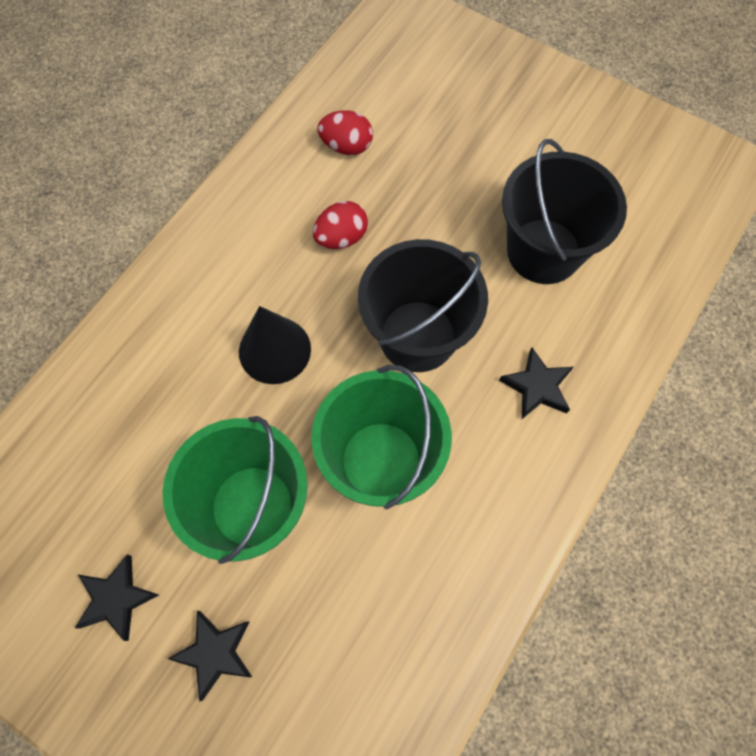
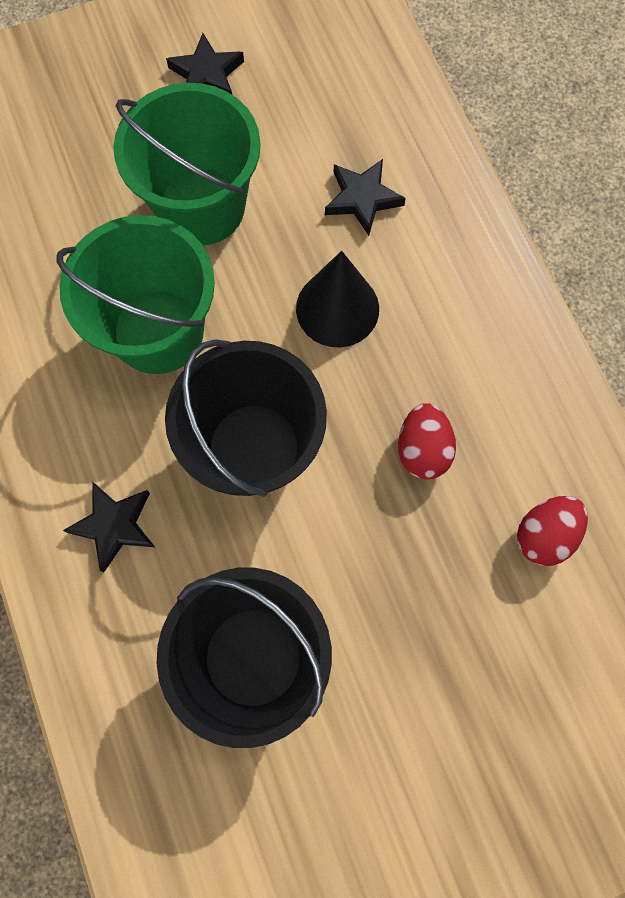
camera: 125 degrees right, 5 degrees up
(215, 653) = (110, 118): black star -> black star (362, 199)

